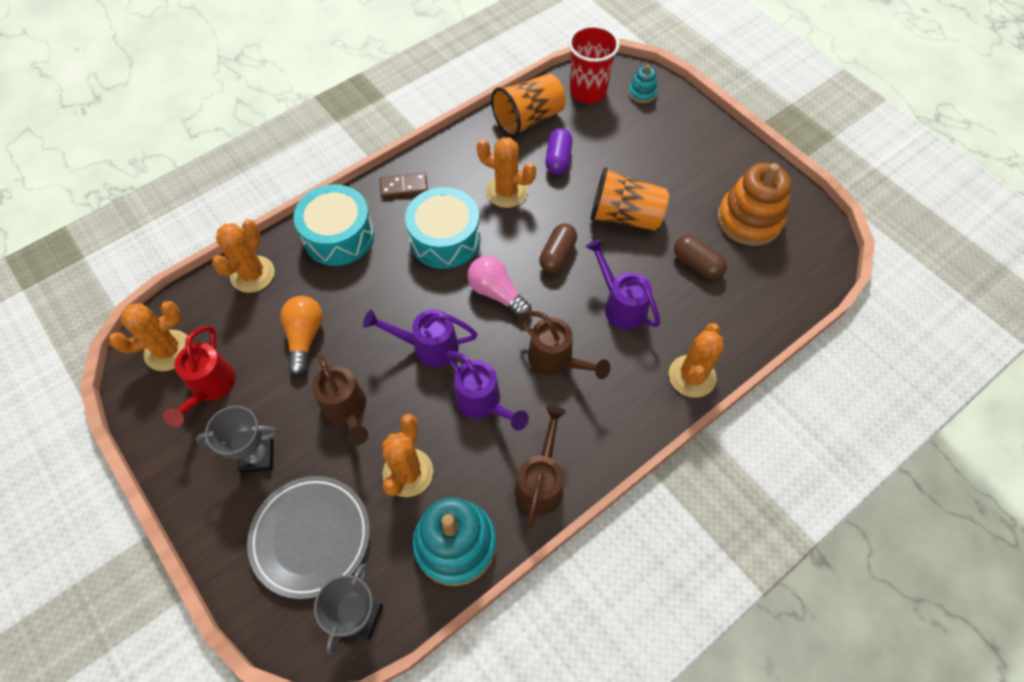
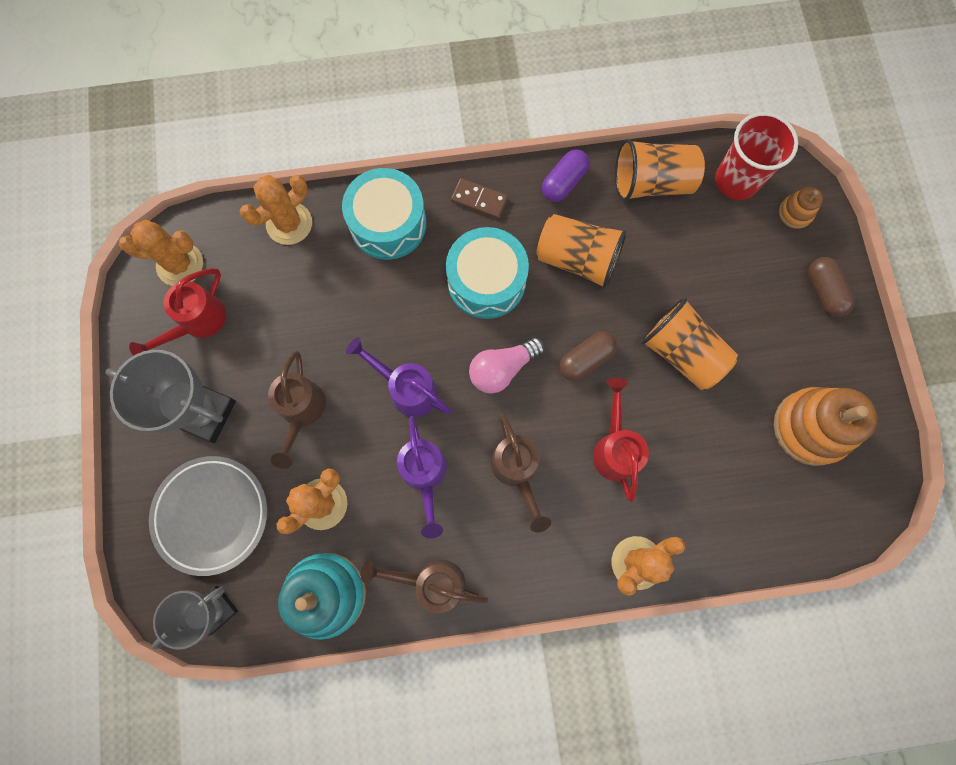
camera: 30 degrees right, 15 degrees up
(257, 456) = (205, 413): grey trophy -> grey trophy, size x1.50
(305, 337) = (303, 317): orange light bulb -> none
(497, 293) = (502, 369): pink light bulb -> pink light bulb turned 105 degrees counterclockwise
(506, 192) = (577, 259): orange cactus -> orange cup
(541, 482) = (432, 582): brown watering can -> brown watering can turned 120 degrees counterclockwise
(558, 159) = (653, 248): purple capsule -> purple capsule (563, 182)
(620, 305) = (615, 448): purple watering can -> red watering can
(642, 93) = (795, 213): turquoise stacking toy -> orange stacking toy
(697, 264) = (721, 447): brown capsule -> brown capsule (823, 291)

